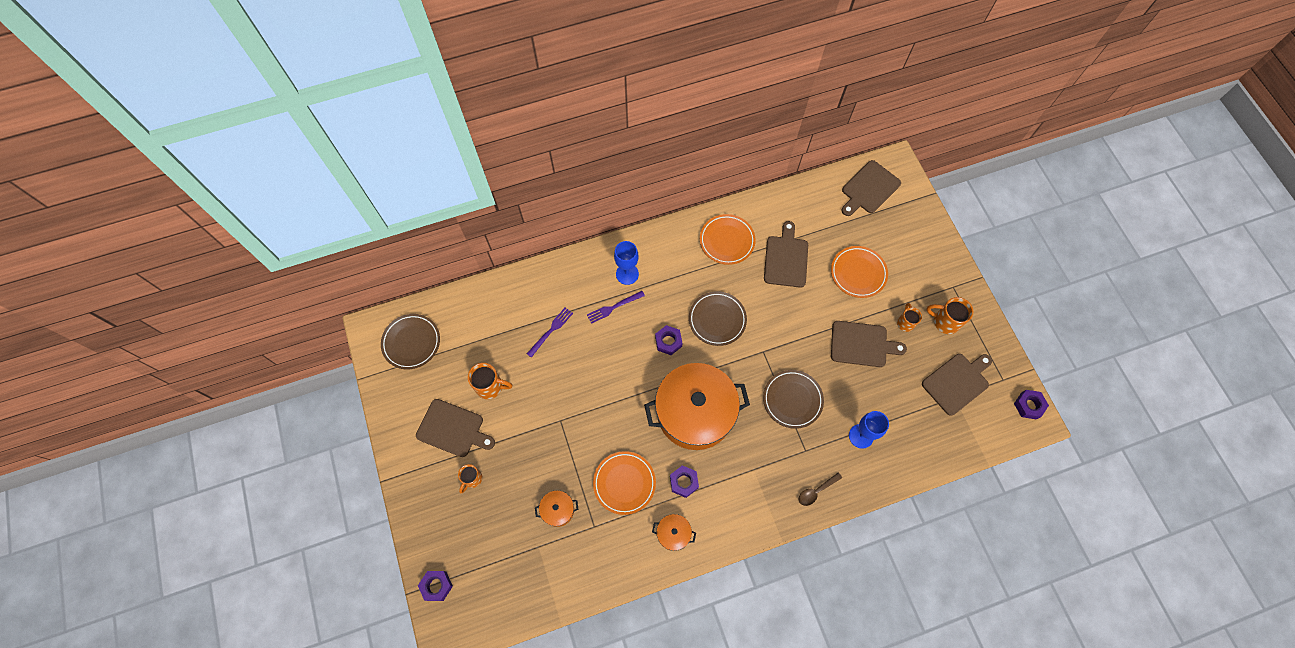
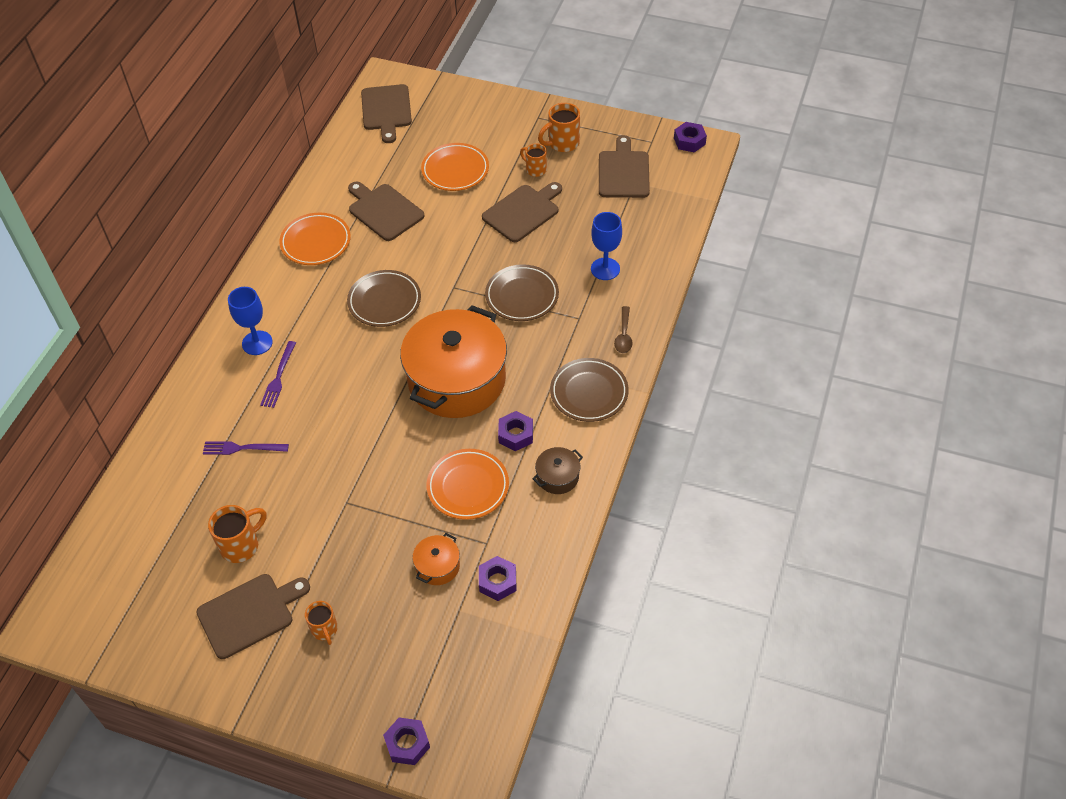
camera: 50 degrees left, 15 degrees down
(411, 342) = (106, 594): brown plate -> brown plate (589, 392)
(551, 330) = (242, 448): purple fork -> purple fork turned 75 degrees counterclockwise
(668, 342) = (364, 355): purple nut -> purple nut (497, 581)
(673, 533) = (557, 477): orange pot -> brown pot

